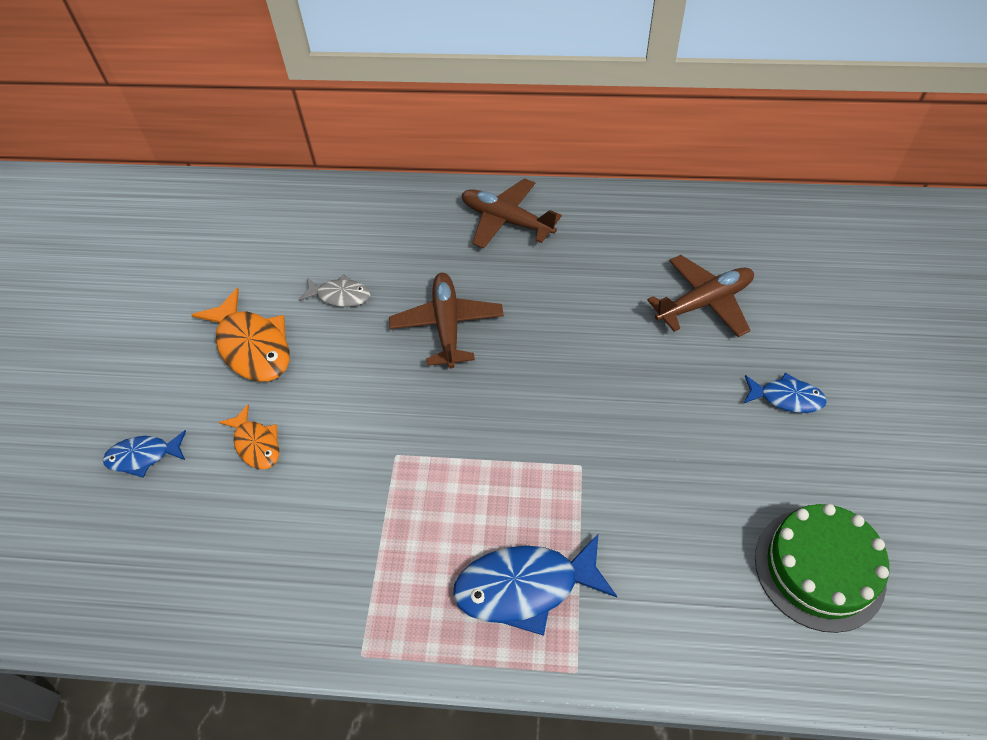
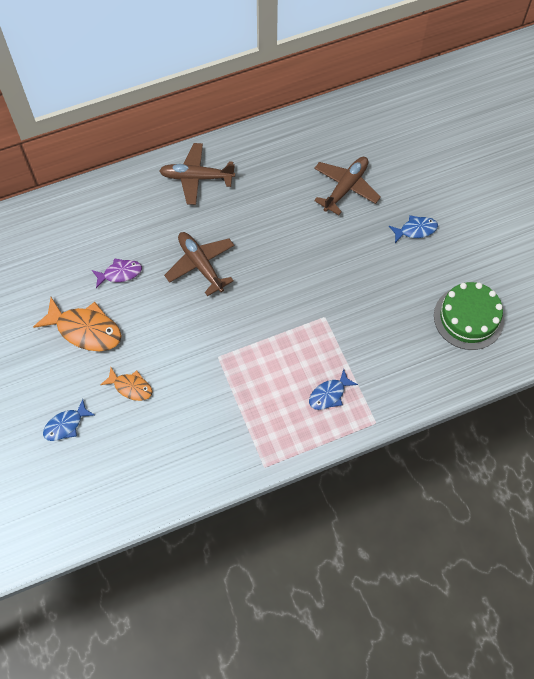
camera: 30 degrees left, 10 degrees up
(340, 296) = (120, 273): grey fish -> purple fish
(525, 587) = (329, 394): blue fish -> blue fish, size x0.58

